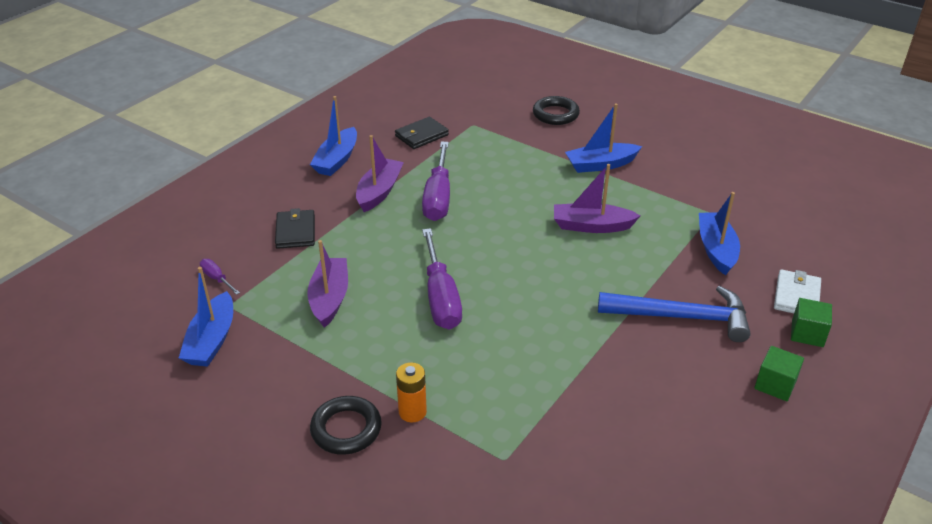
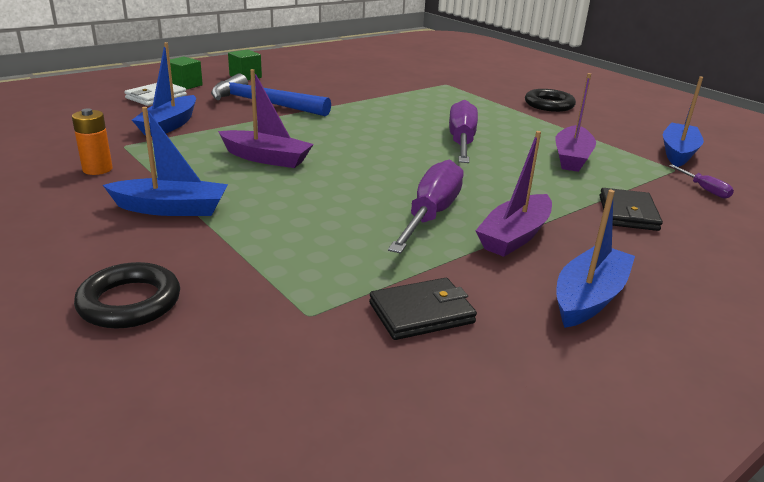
camera: 165 degrees left, 10 degrees down
(412, 412) = (501, 103): orange battery -> orange battery (97, 169)

